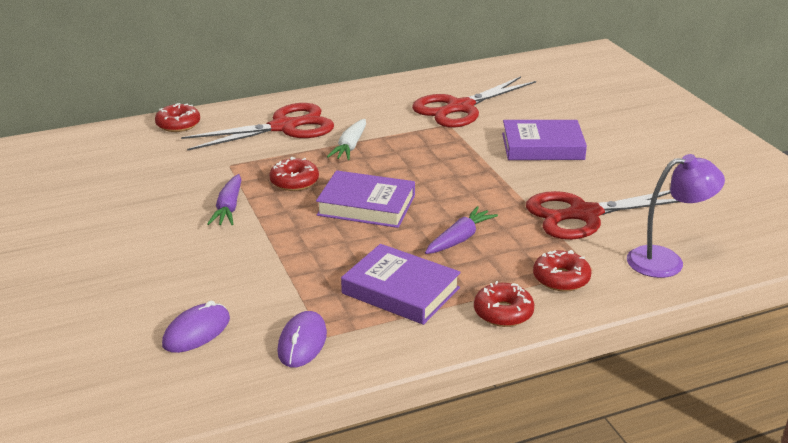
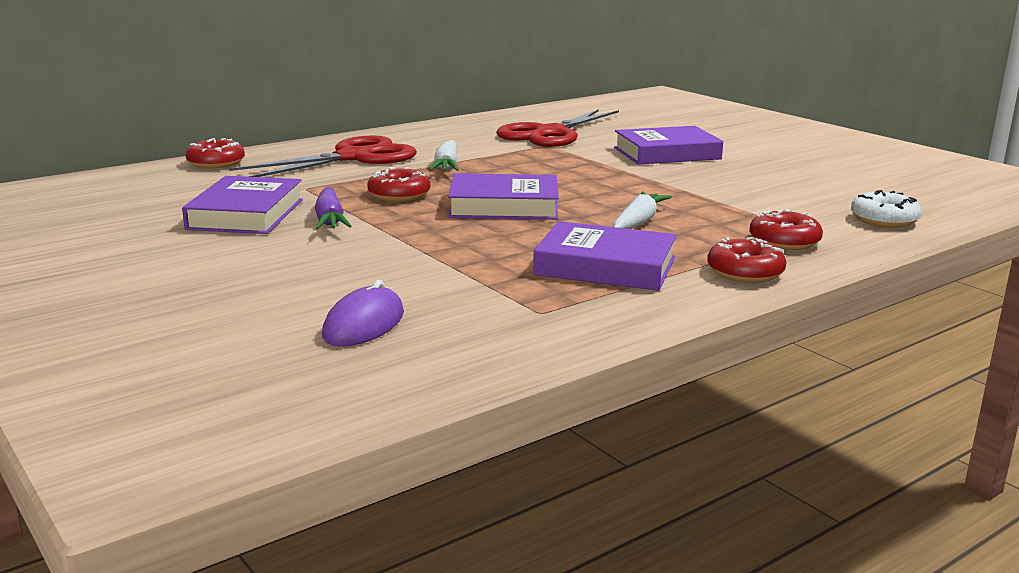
camera: 15 degrees left, 10 degrees down
(173, 193) = (246, 214): none -> purple book
(302, 342) = (517, 320): purple mouse -> none
(459, 239) = (638, 222): purple carrot -> white carrot
(584, 214) = (760, 195): red scissors -> none
(666, 261) = (884, 220): purple lamp -> white donut

